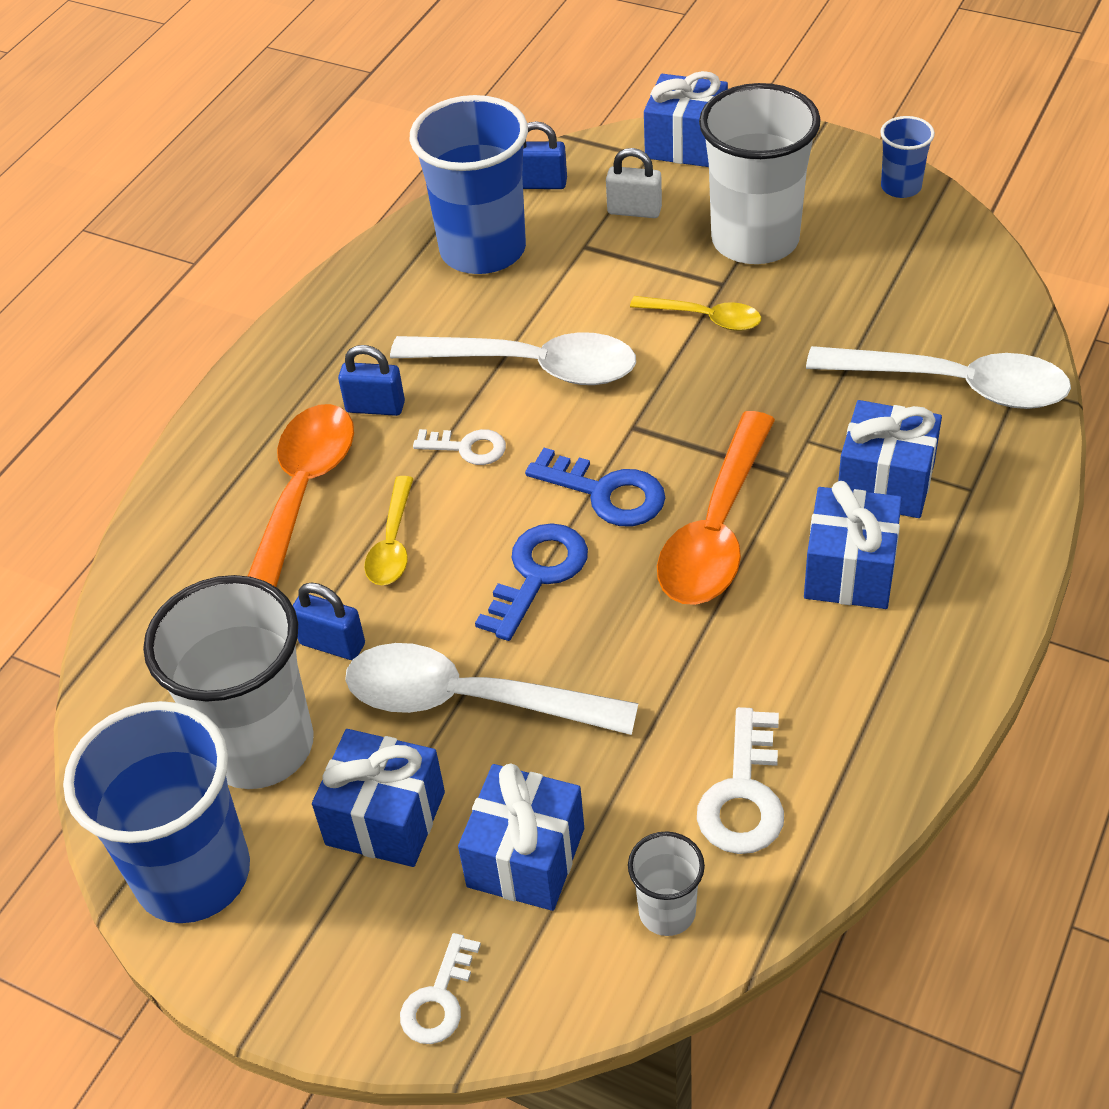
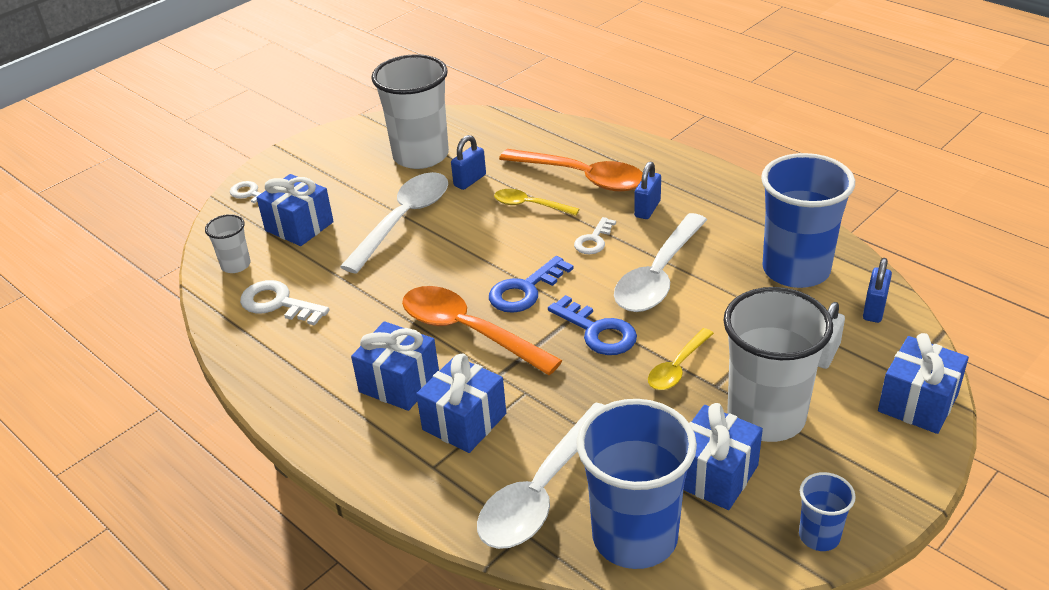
camera: 105 degrees right, 10 degrees down
(193, 874) = (364, 136): blue cup -> blue cup (635, 537)
(385, 818) = (353, 188): blue gift -> blue gift (714, 475)
(537, 574) = (475, 254): blue key -> blue key (597, 331)

